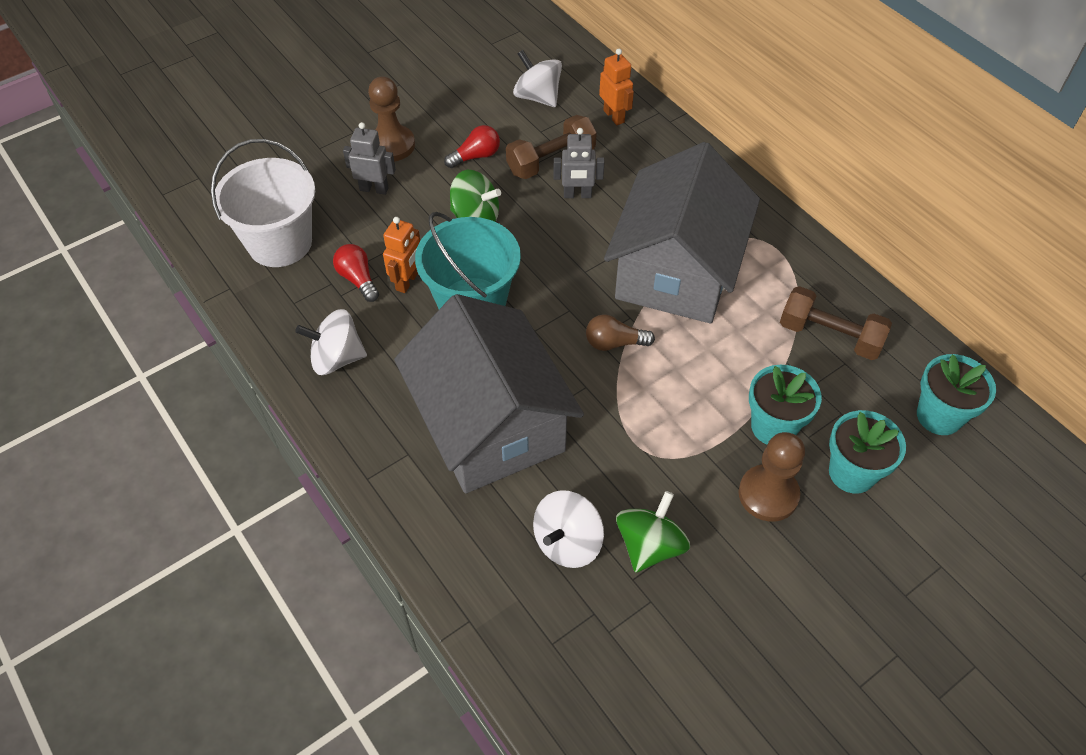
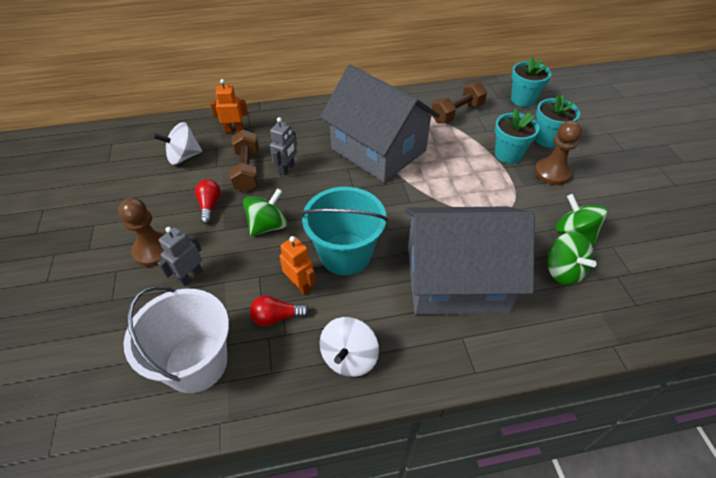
camera: 65 degrees left, 5 degrees down
(567, 542) = (562, 270): white spinning top -> green spinning top
(614, 343) = (418, 195): brown light bulb -> none

